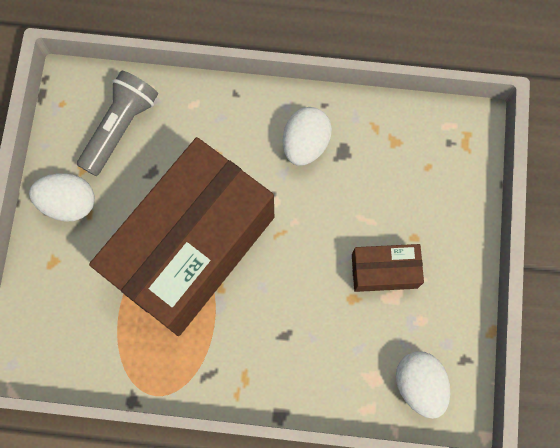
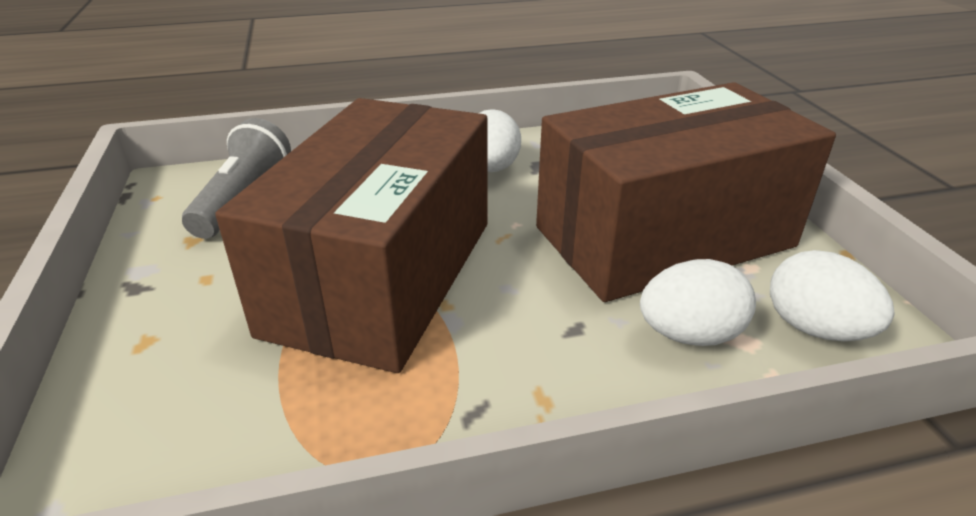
camera: 20 degrees left, 40 degrees down
(69, 203) = (171, 274): white egg -> white egg (689, 335)
(384, 271) = (663, 237): brown box -> brown box, size x2.42

